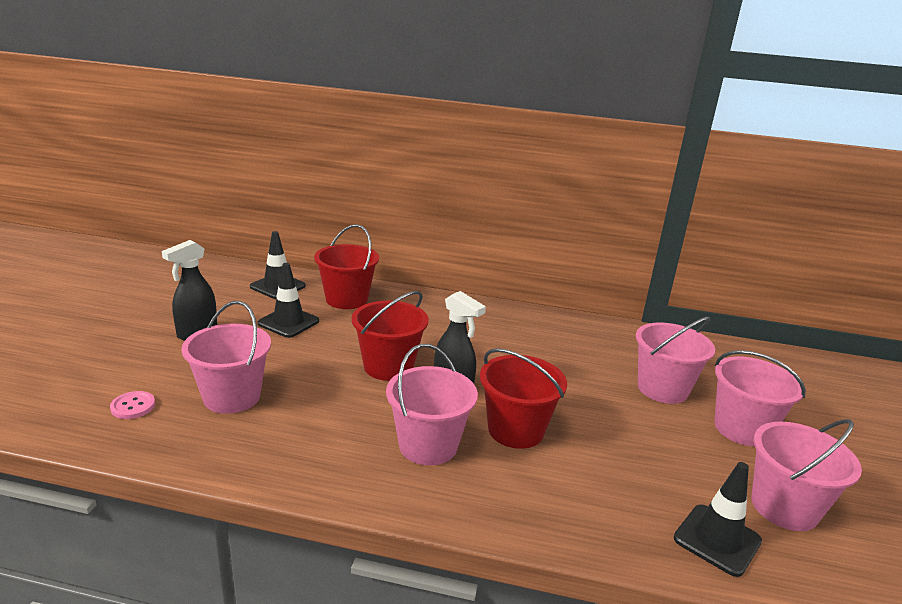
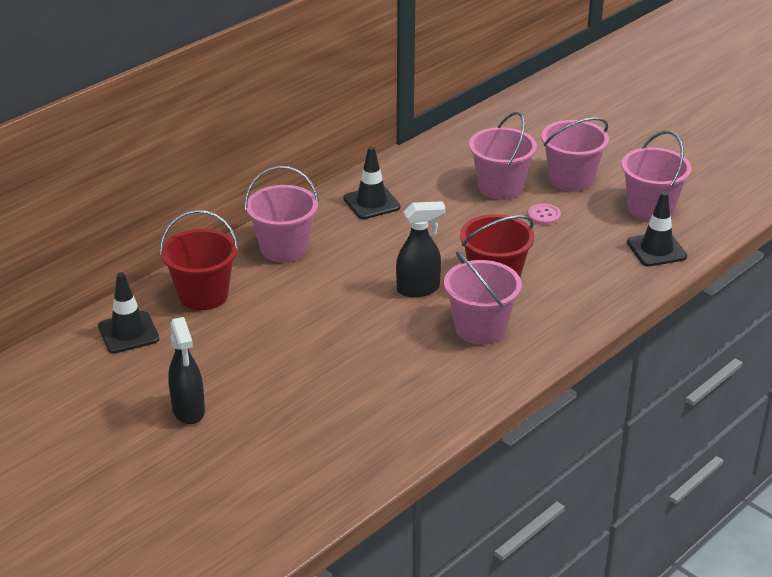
camera: 55 degrees left, 10 degrees up
(133, 406) = (299, 473): pink button -> pink button (544, 215)
(232, 397) = (330, 412): pink bucket -> pink bucket (284, 248)
(288, 322) = (219, 346): black traffic cone -> black traffic cone (371, 203)
(388, 367) = (354, 310): red bucket -> none

